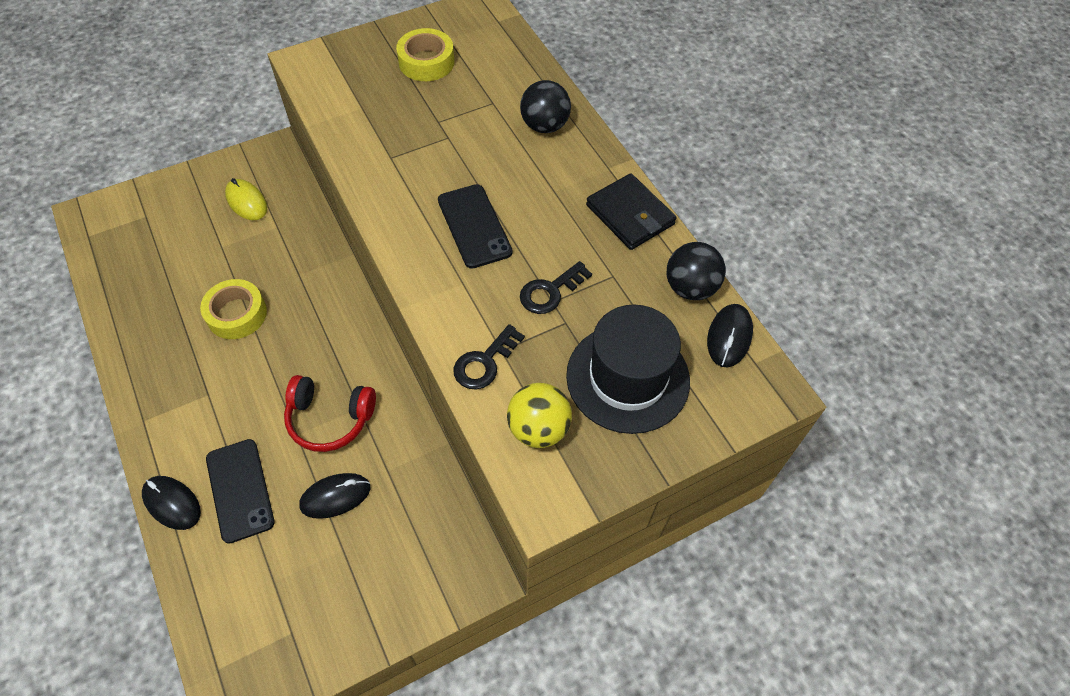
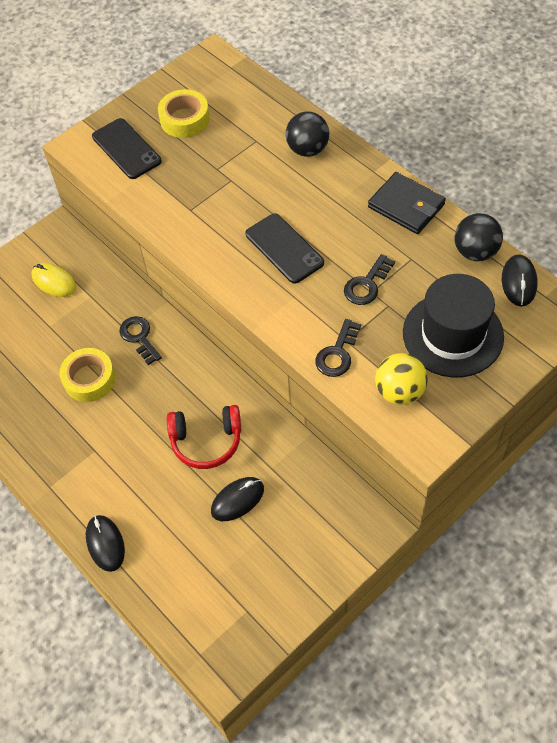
camera: 10 degrees left, 0 degrees up
(172, 503) = (105, 544): black mouse -> black mouse turned 45 degrees clockwise
(240, 490) = (157, 517): black phone -> black phone (126, 149)
(307, 284) = (139, 337): none -> black key

